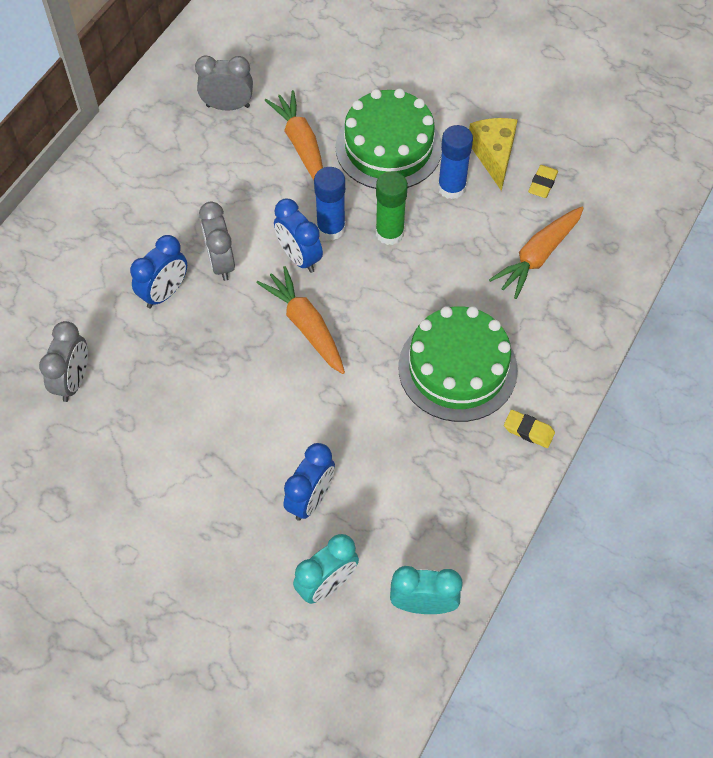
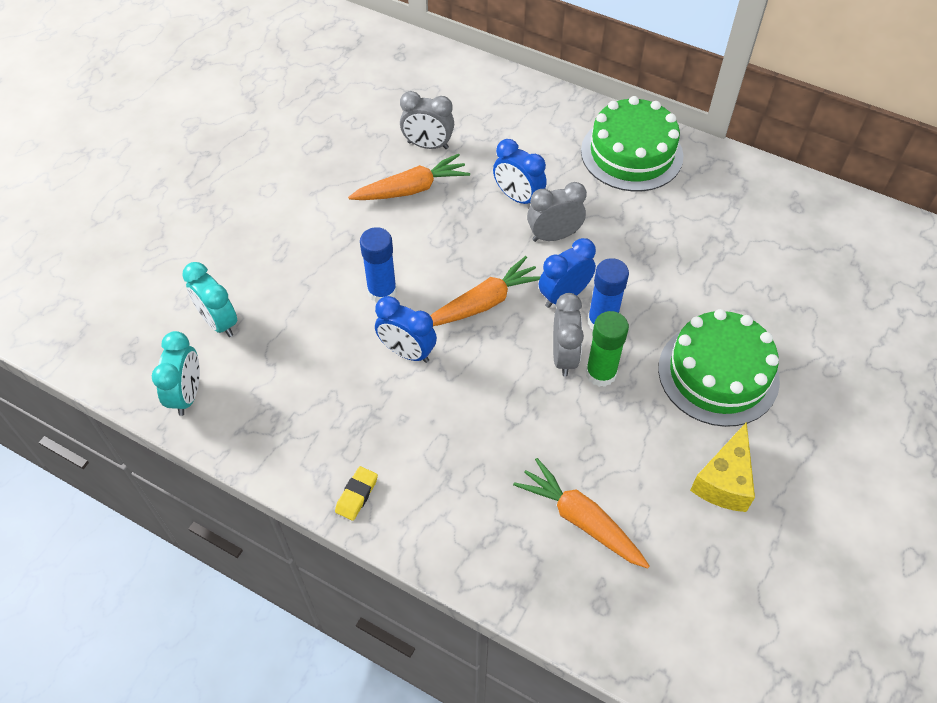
camera: 90 degrees right, 5 degrees down
(228, 106) = (749, 233): grey clock -> grey clock (564, 356)
(301, 145) = (708, 295): orange carrot -> orange carrot (411, 189)
(311, 499) = (301, 309): blue clock -> blue clock (407, 352)
(451, 188) = (669, 434): blue glue stick -> blue glue stick (382, 291)
(457, 368) = (433, 432): green cake -> green cake (631, 153)
(494, 155) = (724, 481): yellow cheese -> yellow cheese turned 120 degrees clockwise
(542, 184) = (688, 532): yellow eraser -> none

